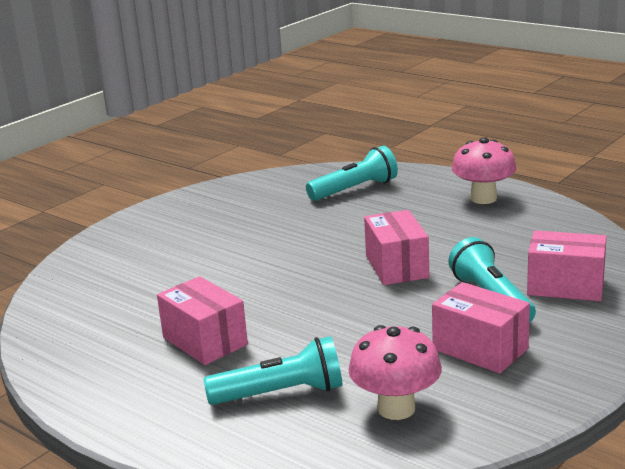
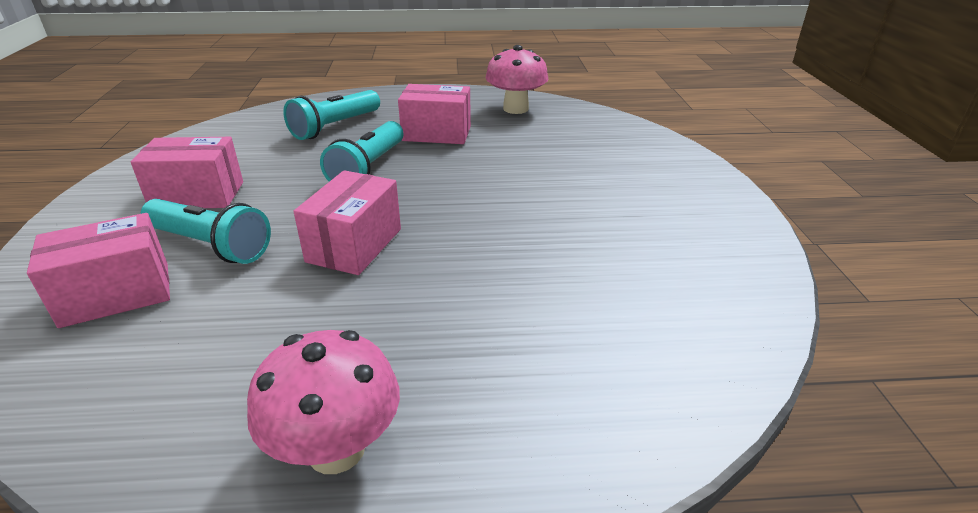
camera: 135 degrees right, 10 degrees up
(354, 189) = (586, 362): turquoise flashlight -> turquoise flashlight (368, 168)
(396, 408) = (243, 142): pink mushroom -> pink mushroom (515, 109)
(397, 267) = (354, 245): pink box -> pink box turned 75 degrees clockwise

